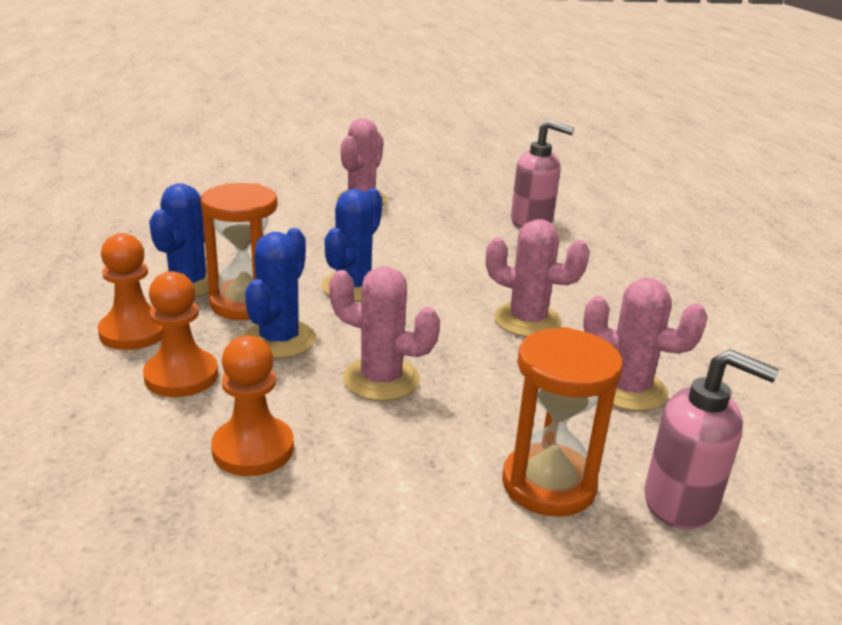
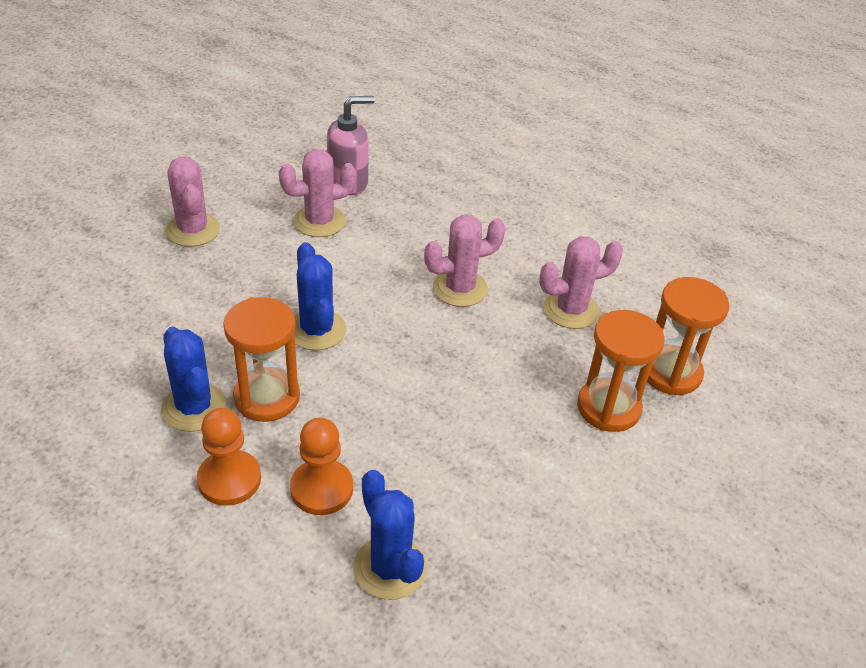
camera: 45 degrees left, 15 degrees up
(253, 449) = (444, 504): orange pawn -> none
(279, 340) = (337, 413): blue cactus -> blue cactus (389, 568)
(381, 379) = (441, 399): pink cactus -> pink cactus (319, 221)
(681, 502) = (670, 373): pink soap dispenser -> orange hourglass

